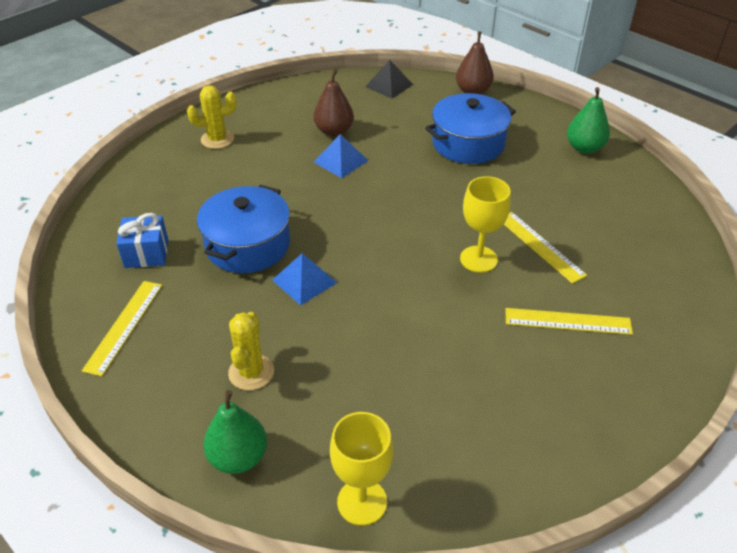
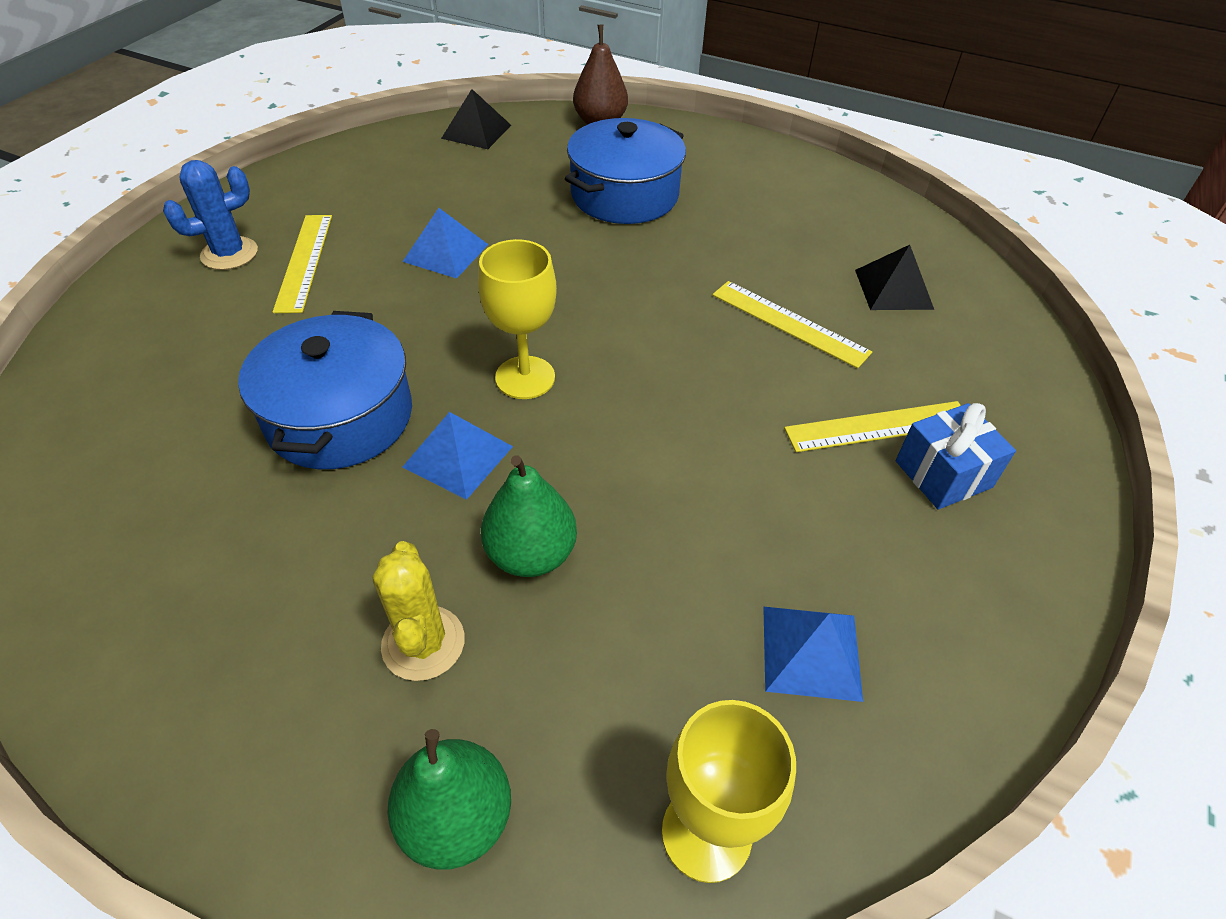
camera: 20 degrees left, 5 degrees up
(124, 326) = (154, 618): yellow ruler -> yellow ruler (304, 262)
(146, 253) = (159, 471): blue gift -> blue gift (943, 474)
(217, 139) = (229, 254): yellow cactus -> blue cactus
(334, 131) = (418, 210): brown pear -> none
(461, 433) = (811, 652): none -> blue pyramid
(478, 259) = (712, 361): yellow goblet -> yellow goblet (525, 377)
(584, 148) = (783, 175): green pear -> green pear (531, 554)
(624, 238) = (893, 289): none -> black pyramid

